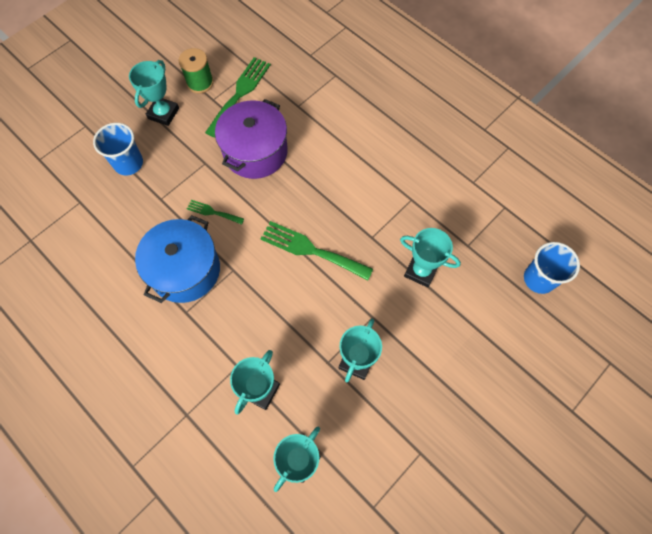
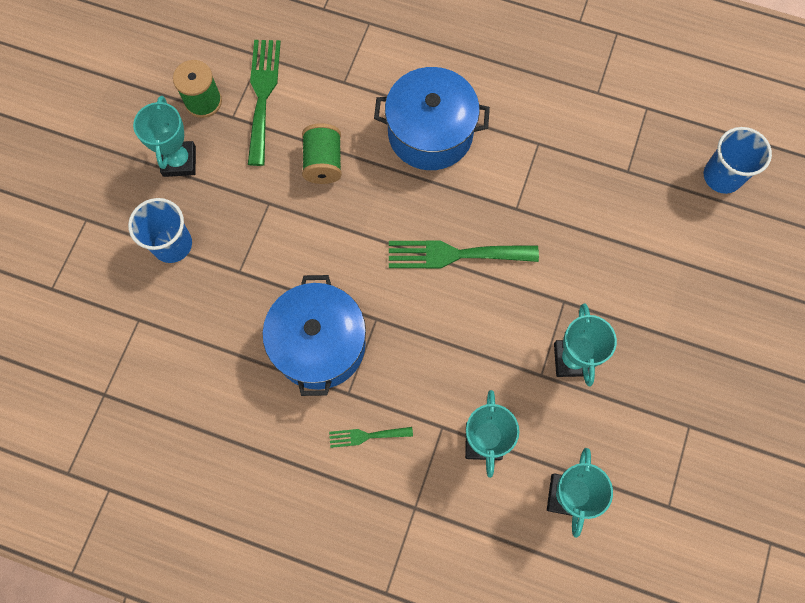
camera: 25 degrees left, 5 degrees up
(213, 212) = (313, 260): green fork -> green fork (366, 436)
(255, 152) = (323, 162): purple pot -> green spool
(338, 162) = (430, 133): none -> blue pot
(421, 271) = (591, 224): turquoise trophy -> none

